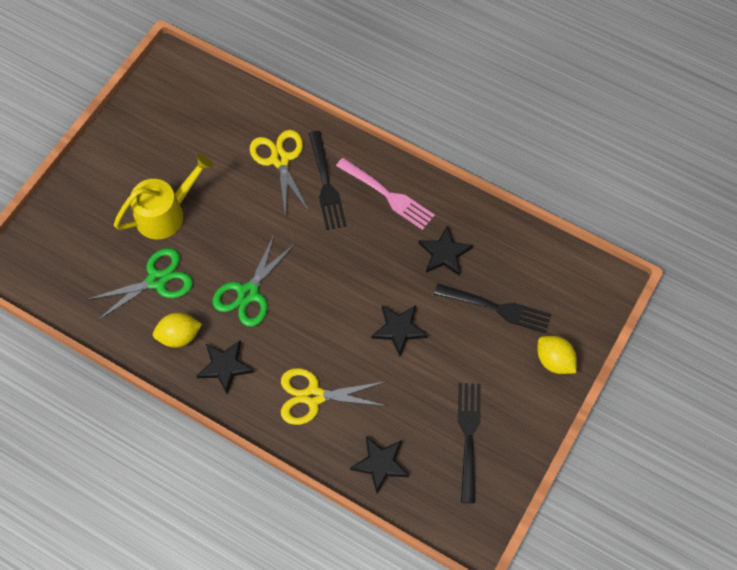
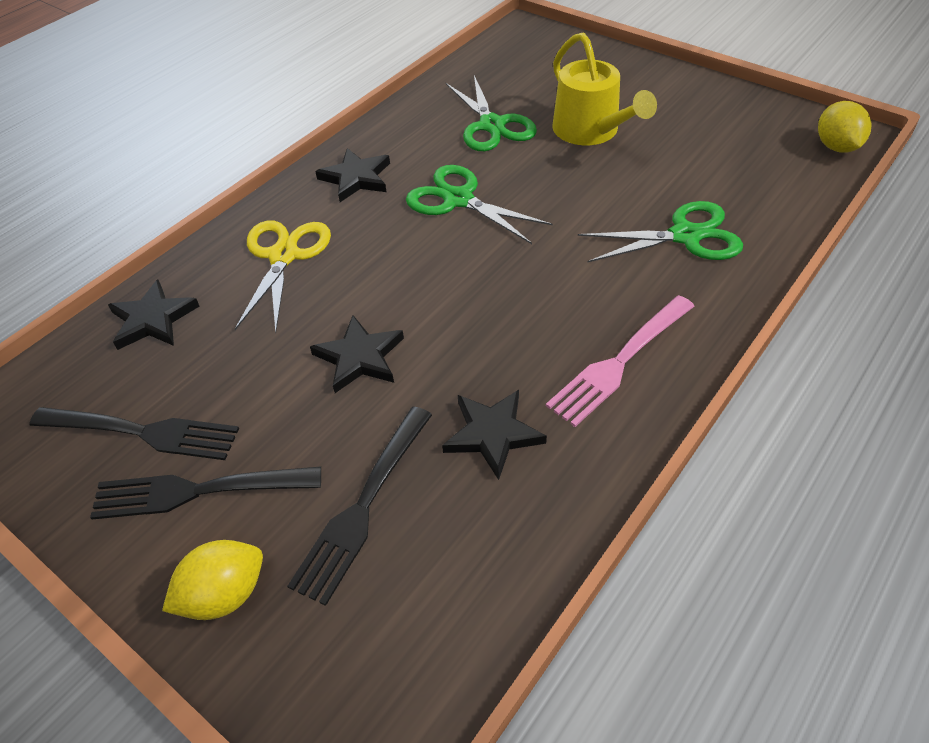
camera: 100 degrees right, 15 degrees down
(179, 336) = (409, 142): yellow lemon -> yellow lemon (836, 147)
(280, 159) = (685, 236): yellow scissors -> green scissors
(325, 183) = (642, 285): black fork -> black fork (200, 490)

